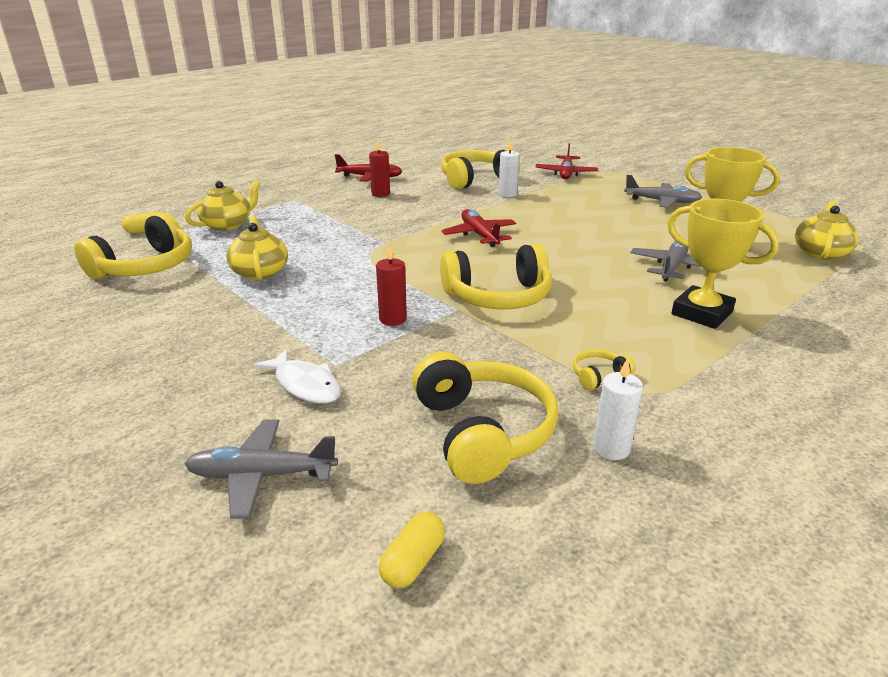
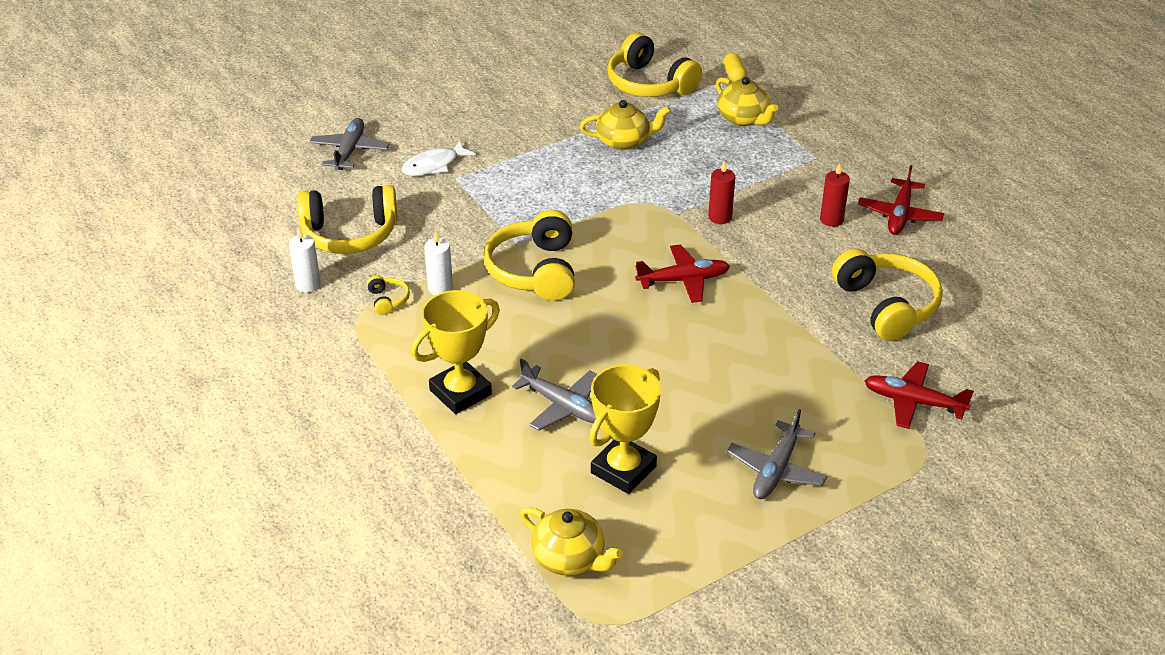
camera: 100 degrees right, 10 degrees up
(393, 319) = (513, 208): red candle -> red candle (720, 217)
(413, 561) = (261, 198): yellow capsule -> none
(507, 194) = (821, 325): white candle -> white candle (440, 288)

